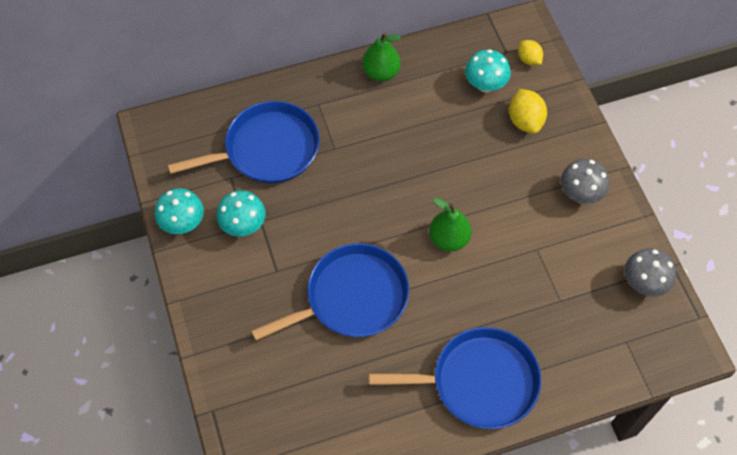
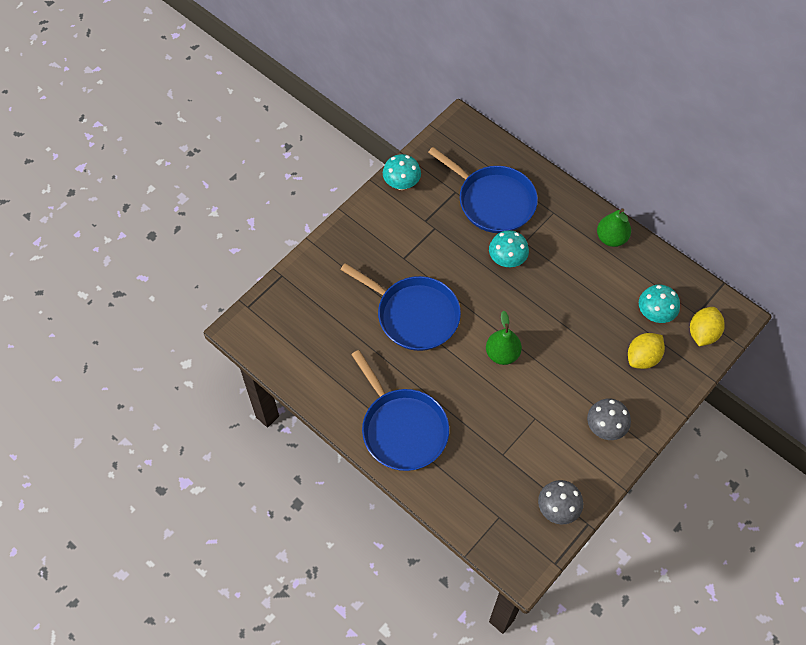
camera: 60 degrees right, 0 degrees up
(243, 225) = (424, 219): turquoise mushroom -> turquoise mushroom (507, 260)
(529, 59) = (702, 333): yellow lemon -> yellow lemon, size x1.54

